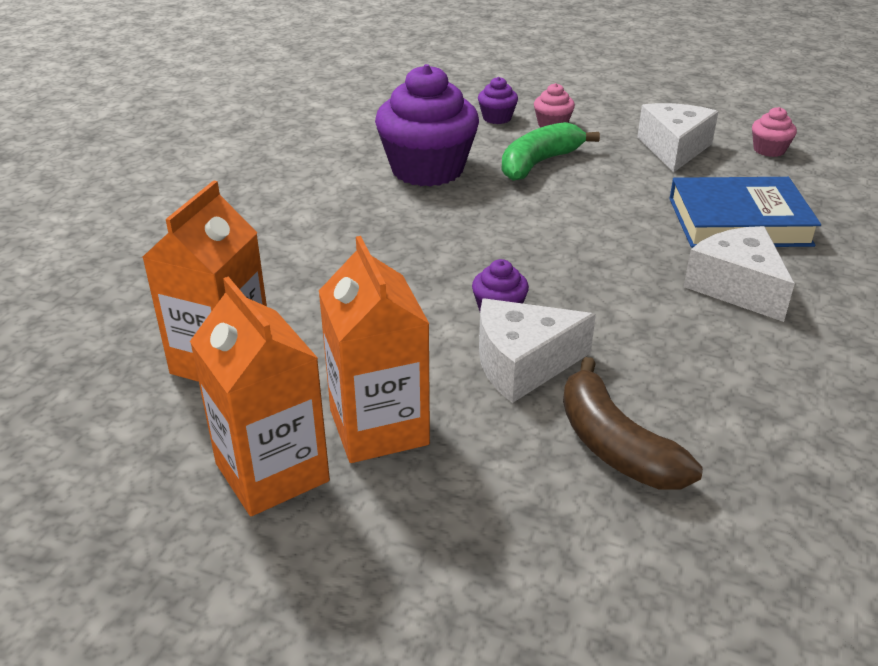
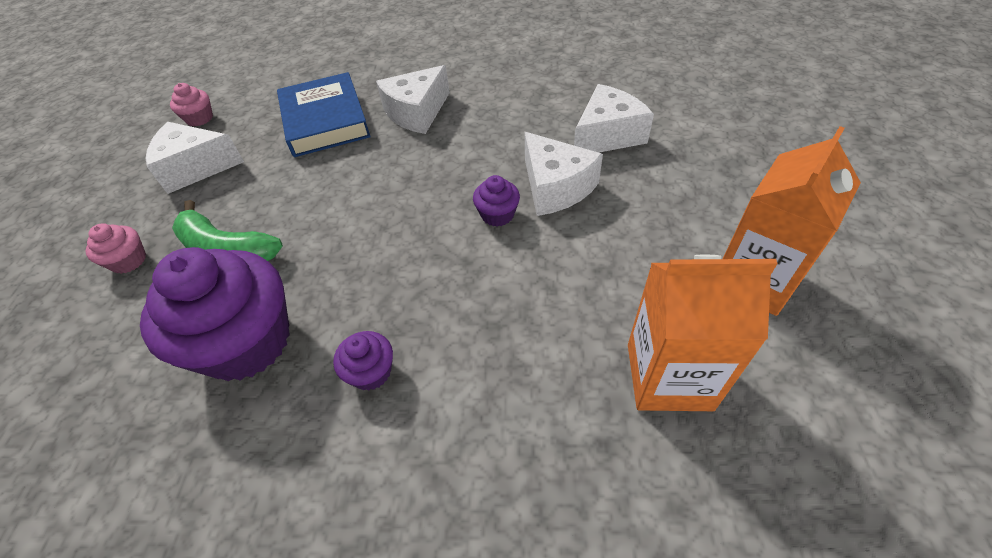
camera: 105 degrees left, 15 degrees up
(379, 427) = (669, 238): orange carton -> none
(497, 118) = (100, 315): purple cupcake -> purple cupcake (371, 372)
(615, 445) = (607, 135): brown banana -> white cheese

